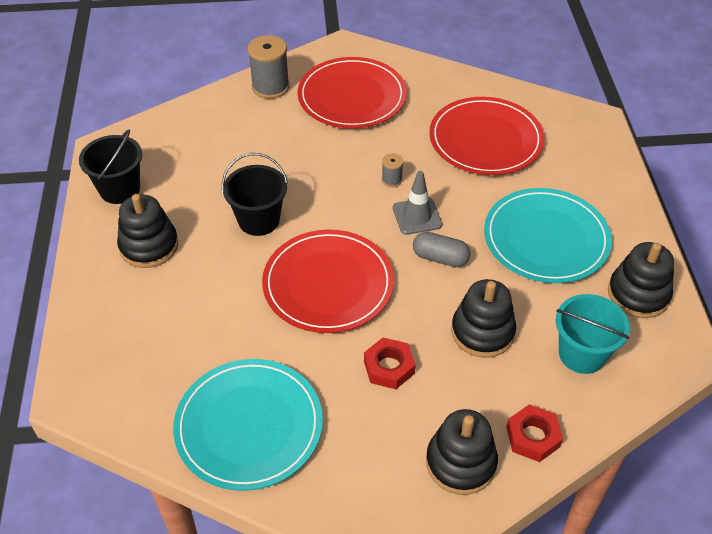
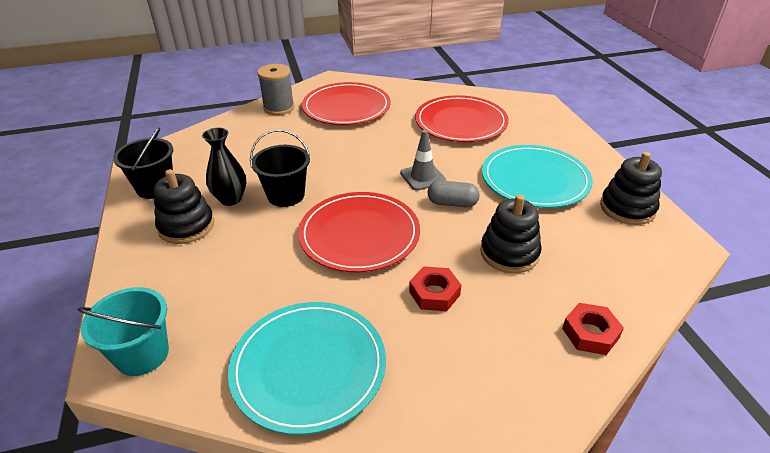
camera: 10 degrees left, 10 degrees down
(198, 217) = (230, 199): none -> black vase
(391, 180) = (394, 155): grey spool -> none
(460, 463) = (532, 368): black stacking toy -> none
(582, 354) = (602, 258): turquoise bucket -> turquoise bucket (142, 354)

